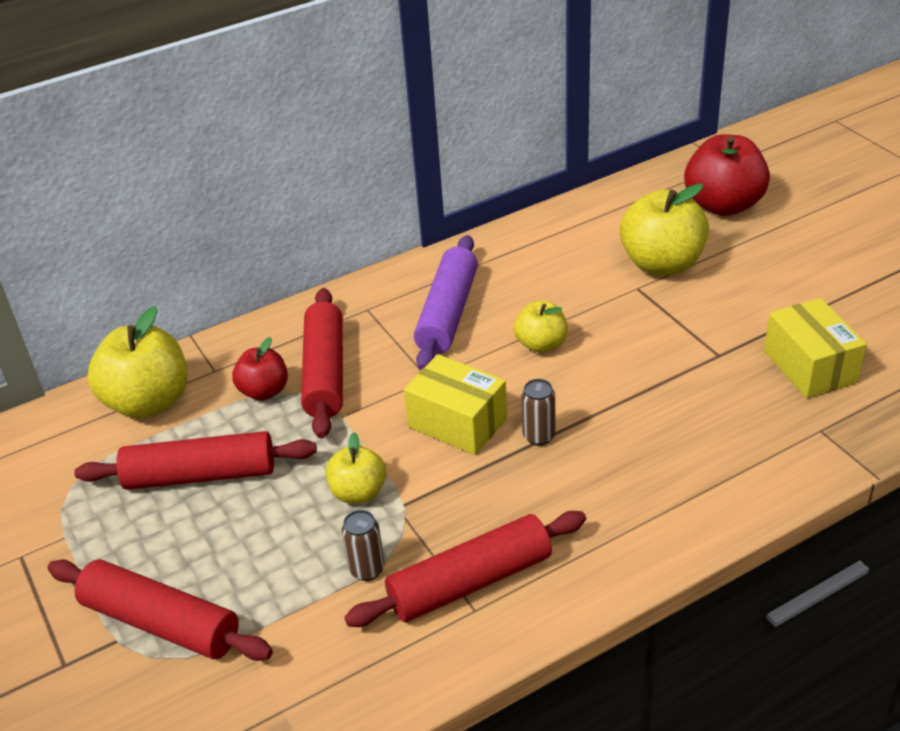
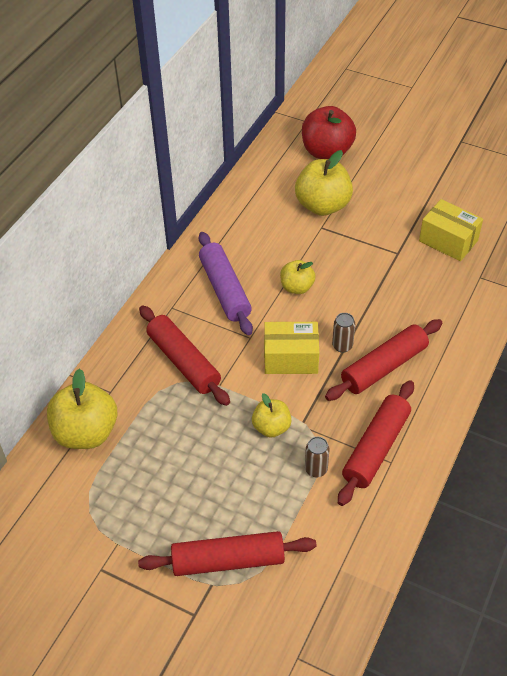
camera: 35 degrees left, 10 degrees up
(200, 475) = (167, 463): red rolling pin -> red rolling pin (384, 367)
(264, 391) = (156, 391): red apple -> none

